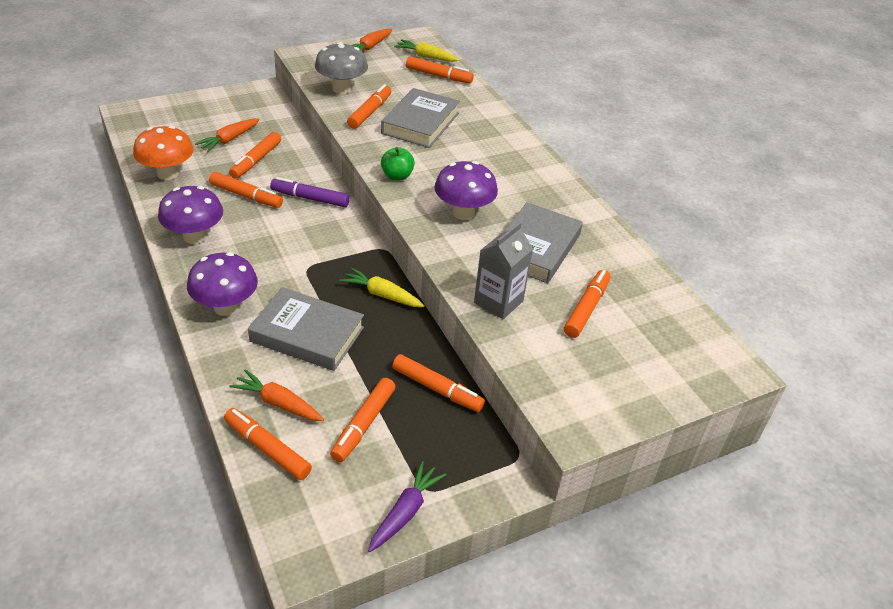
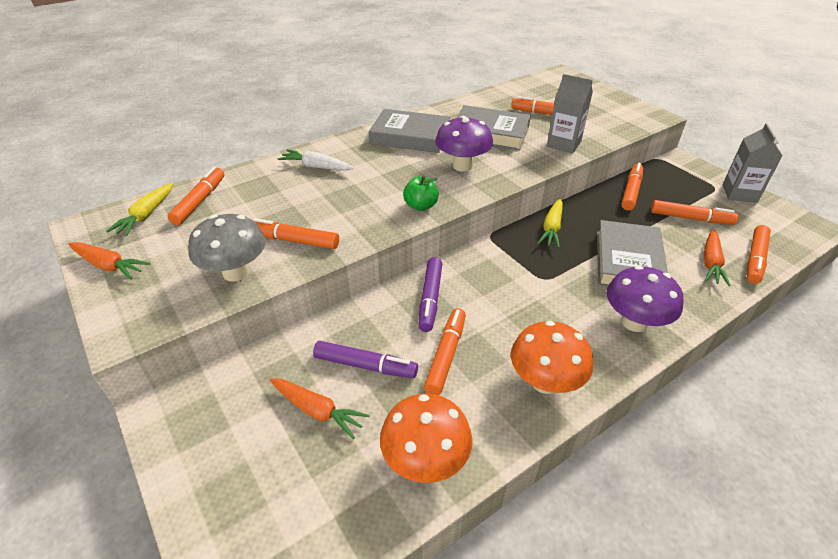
camera: 95 degrees left, 0 degrees up
(195, 237) = (545, 382): purple mushroom -> orange mushroom
(256, 160) = (365, 365): orange marker -> purple marker
(405, 512) = (739, 193): purple carrot -> grey carton
(420, 123) = (313, 203): grey book -> grey book (410, 136)
(480, 129) = (316, 167): none -> white carrot

